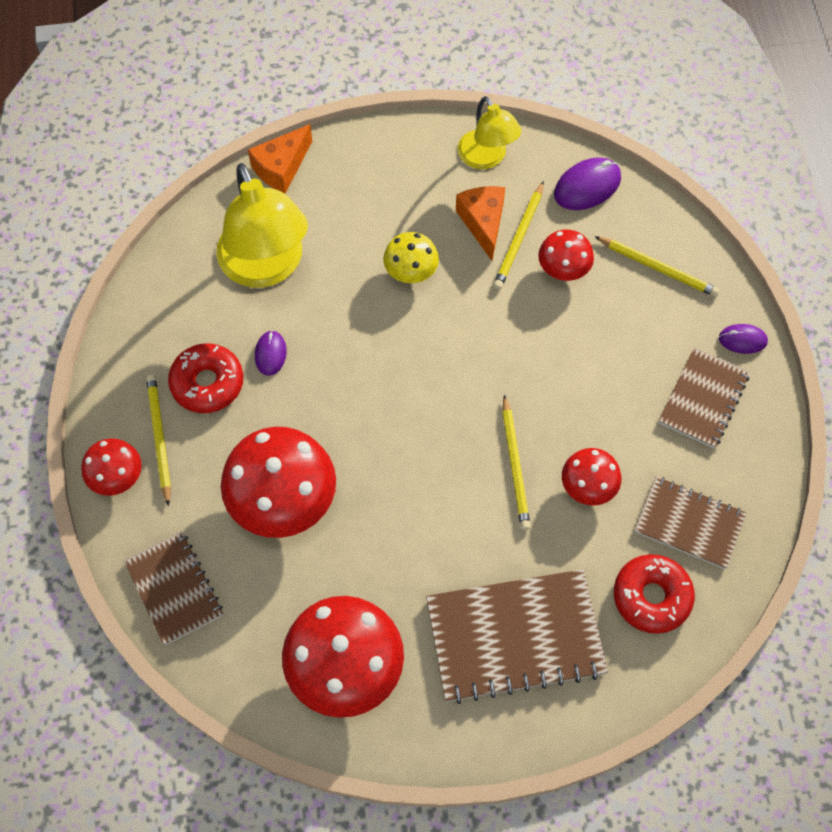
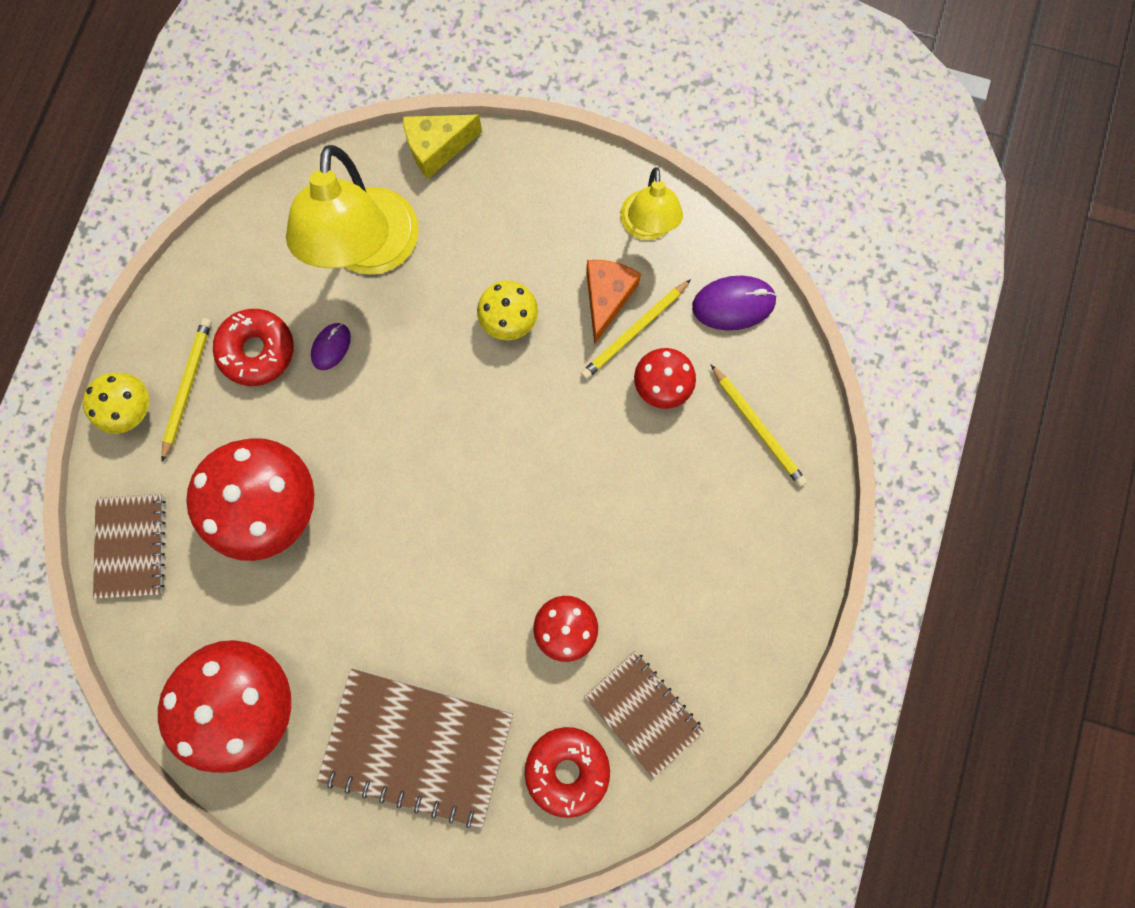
camera: 25 degrees right, 15 degrees up
(116, 476) = (131, 408): red mushroom -> yellow mushroom
(281, 168) = (437, 149): orange cheese -> yellow cheese
(515, 465) = (506, 572): yellow pencil -> none
(703, 399) = (727, 590): brown notebook -> none
(742, 340) = (802, 545): purple mouse -> none

